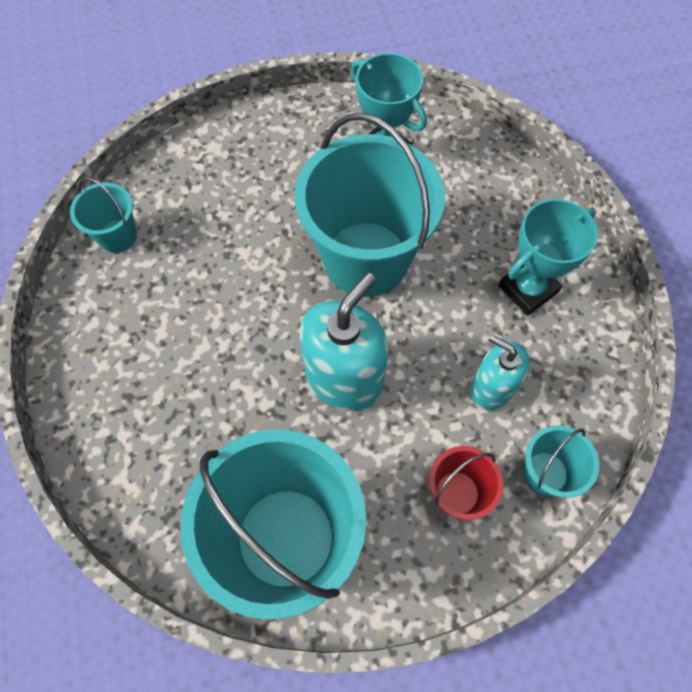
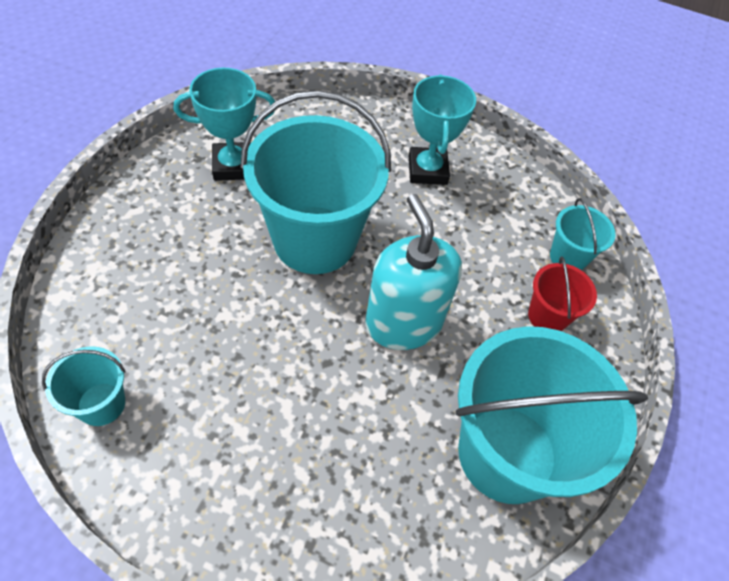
camera: 60 degrees left, 10 degrees down
(491, 388) = (484, 241): turquoise soap dispenser -> none

